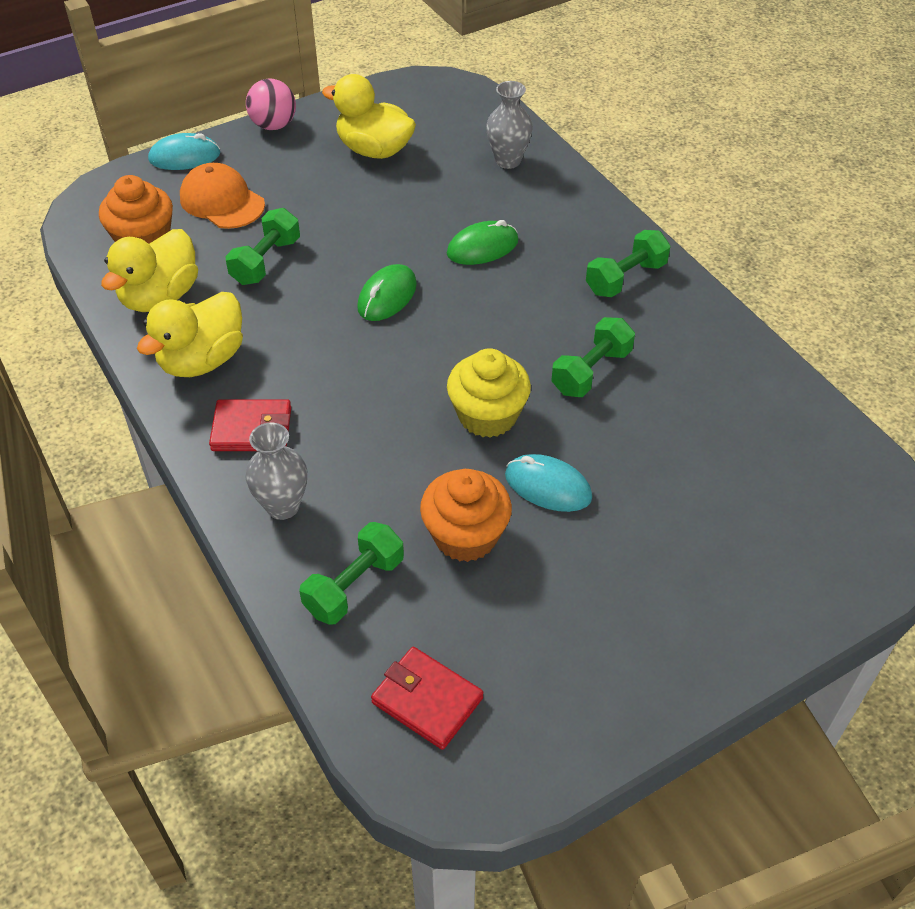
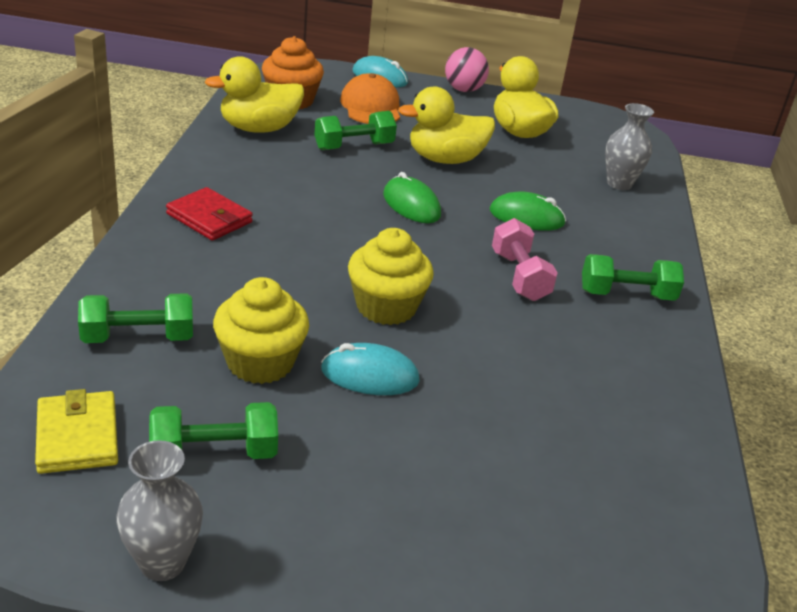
camera: 35 degrees right, 15 degrees down
(202, 360) = (234, 169): yellow duck -> yellow duck (445, 159)
(282, 506) = (163, 267): grey vase -> grey vase (162, 562)
(387, 296) = (411, 205): green mouse -> green mouse turned 75 degrees clockwise
(427, 700) = (77, 436): red wallet -> yellow wallet
(465, 536) = (260, 362): orange cupcake -> yellow cupcake
(541, 314) = (519, 276): none -> pink dumbbell
(548, 486) = (370, 375): turquoise mouse -> turquoise mouse turned 60 degrees counterclockwise
(591, 371) = (512, 331): green dumbbell -> green dumbbell (214, 453)

